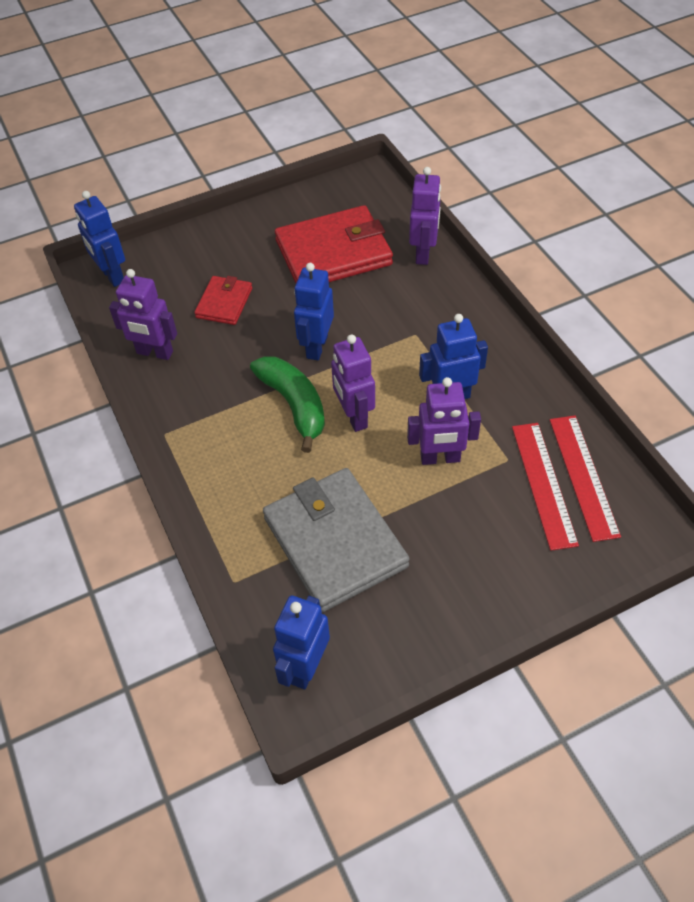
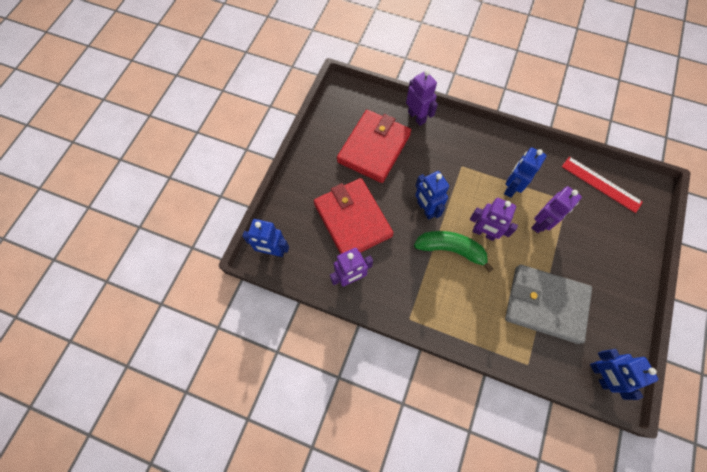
camera: 45 degrees left, 15 degrees up
(224, 303) = (352, 220): red wallet -> red wallet, size x1.92
(543, 484) = (591, 201): red ruler -> none

